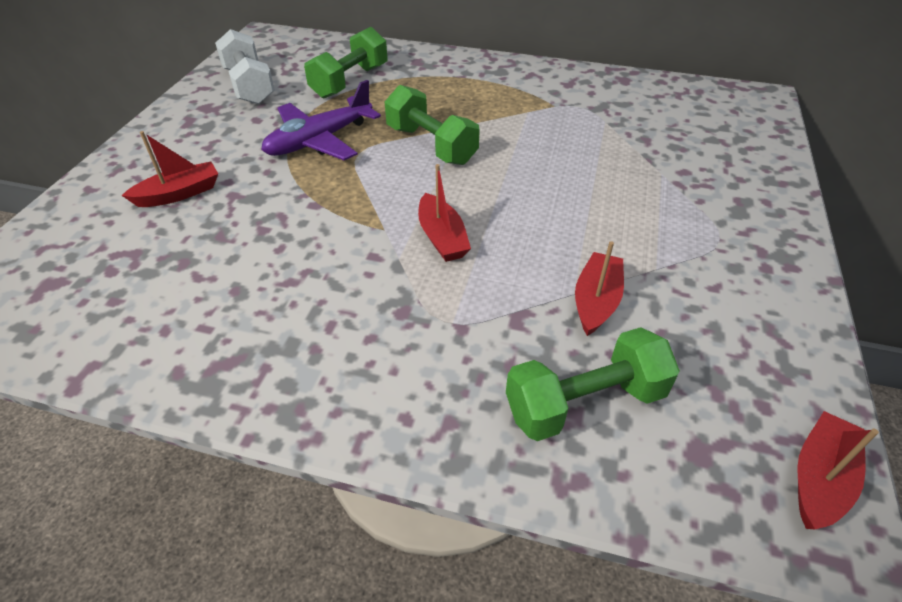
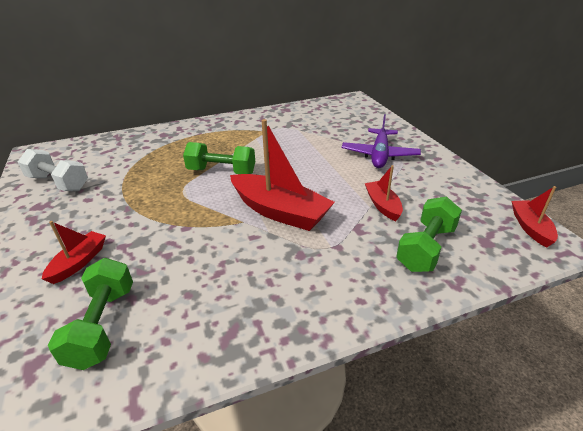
camera: 35 degrees left, 10 degrees down
(319, 140) = (148, 194): purple plane -> purple plane (379, 155)
(350, 81) = (131, 157): green dumbbell -> green dumbbell (102, 325)
(442, 237) = (280, 211): red boat -> red boat, size x1.89

